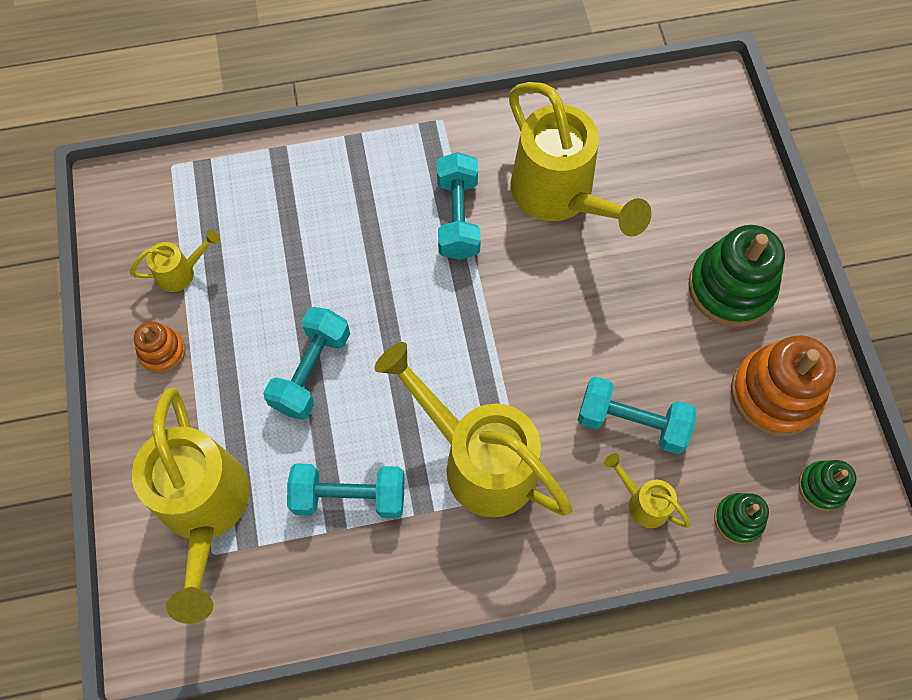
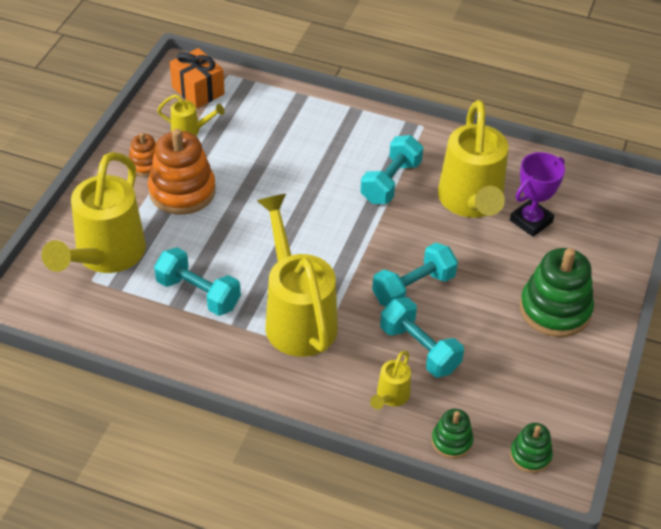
camera: 30 degrees right, 20 degrees down
(151, 208) = (198, 91): none -> orange gift
(311, 371) = (228, 218): turquoise dumbbell -> turquoise dumbbell (413, 288)
(635, 186) = (531, 221): none -> purple trophy
(643, 502) = (391, 396): yellow watering can -> yellow watering can turned 135 degrees counterclockwise
(775, 394) = (538, 385): orange stacking toy -> orange stacking toy (182, 191)

